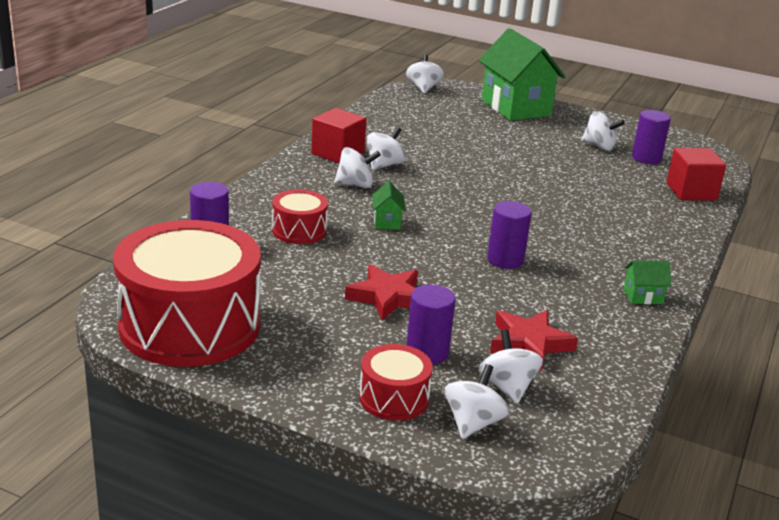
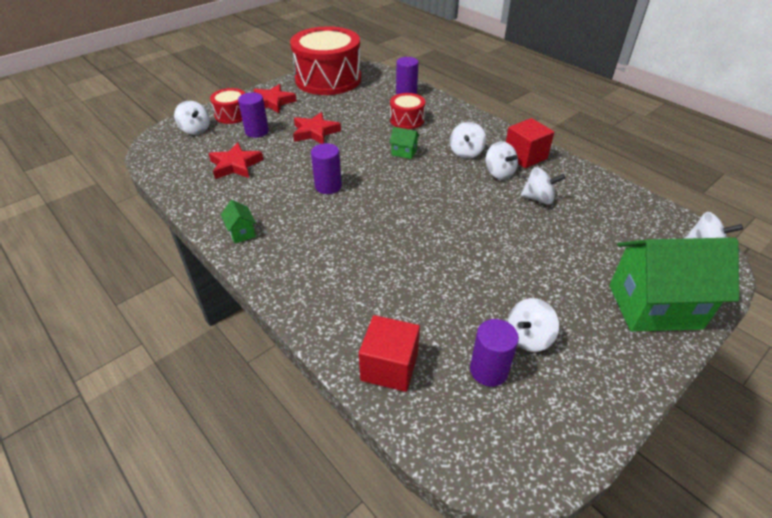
camera: 115 degrees right, 15 degrees up
(318, 365) = (272, 102): none -> red star
(507, 387) = (209, 146): white spinning top -> white spinning top (538, 198)
(643, 296) = (241, 232): green house -> green house turned 45 degrees counterclockwise

